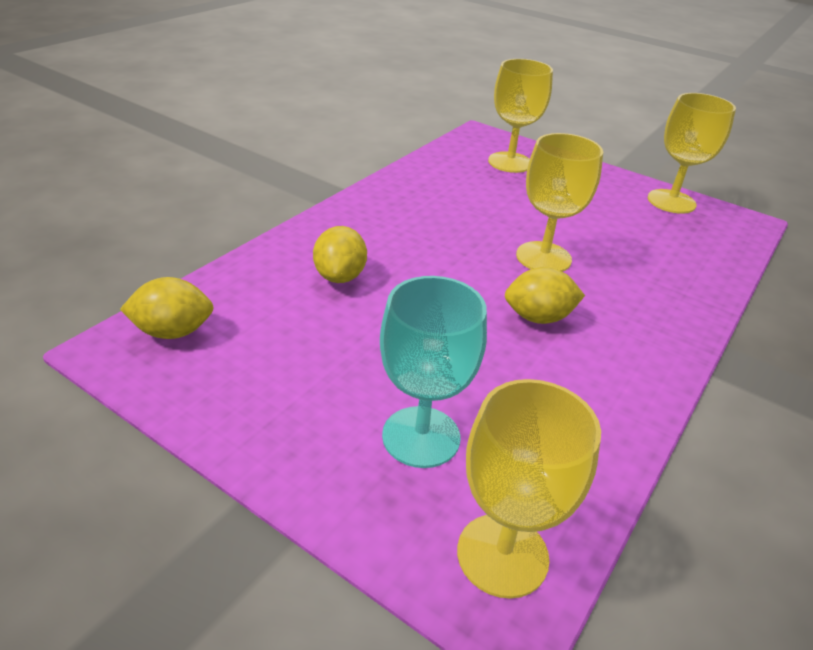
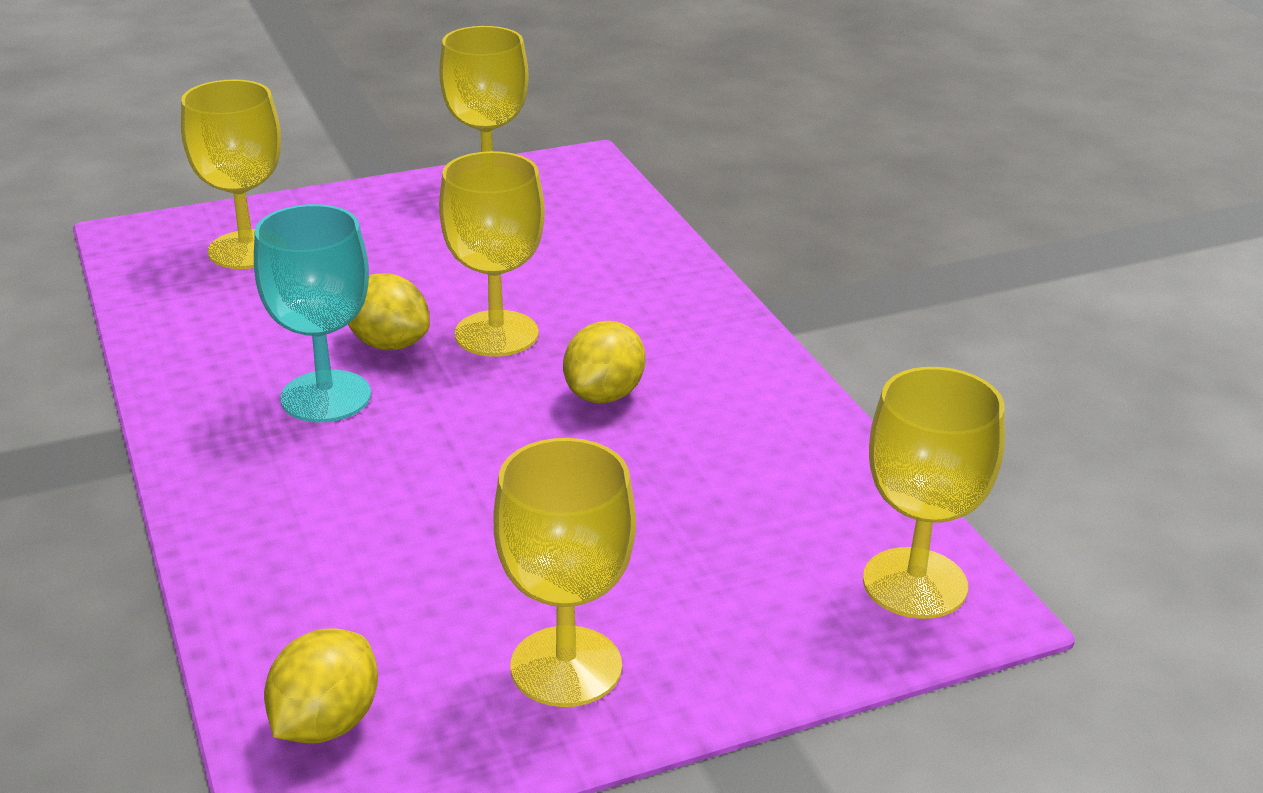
camera: 55 degrees left, 5 degrees down
(275, 402) = (566, 666): none -> yellow goblet
(340, 276) = (357, 517): yellow lemon -> yellow lemon (389, 344)
(421, 437) = (721, 570): turquoise goblet -> turquoise goblet (326, 397)

